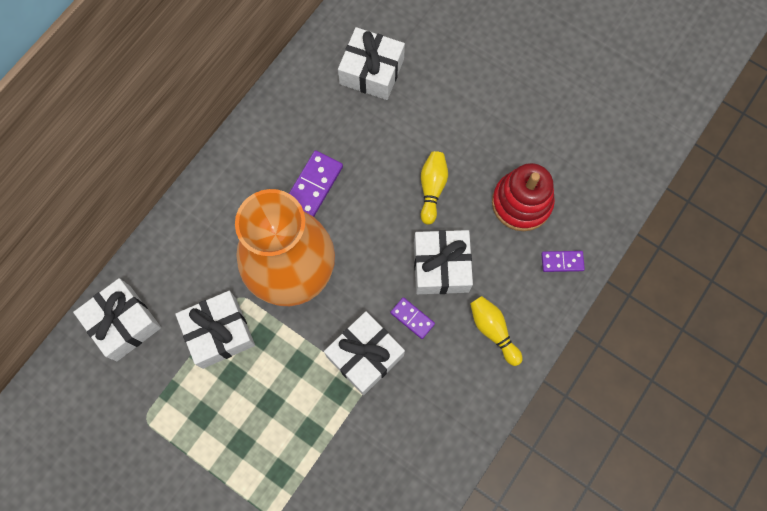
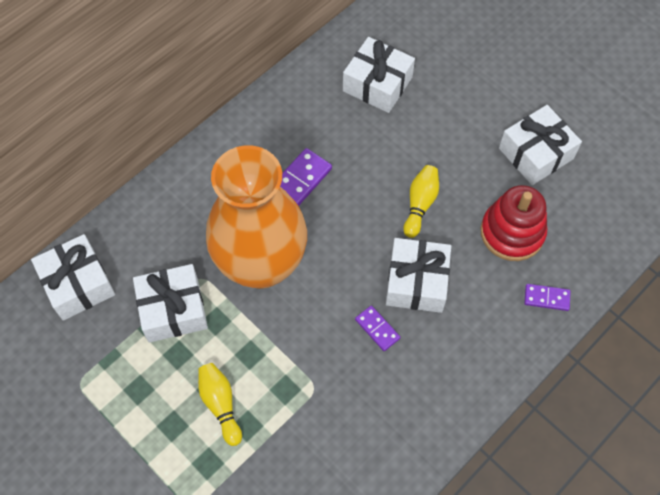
camera: 10 degrees right, 10 degrees down
(365, 356) = (320, 358): white gift -> white gift (536, 153)
(493, 330) = (461, 355): yellow bowling pin -> yellow bowling pin (220, 404)

